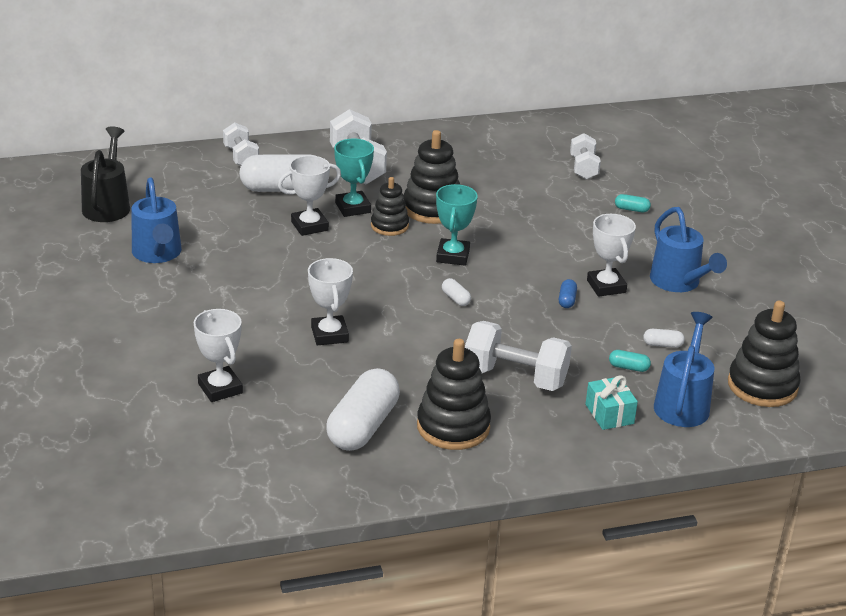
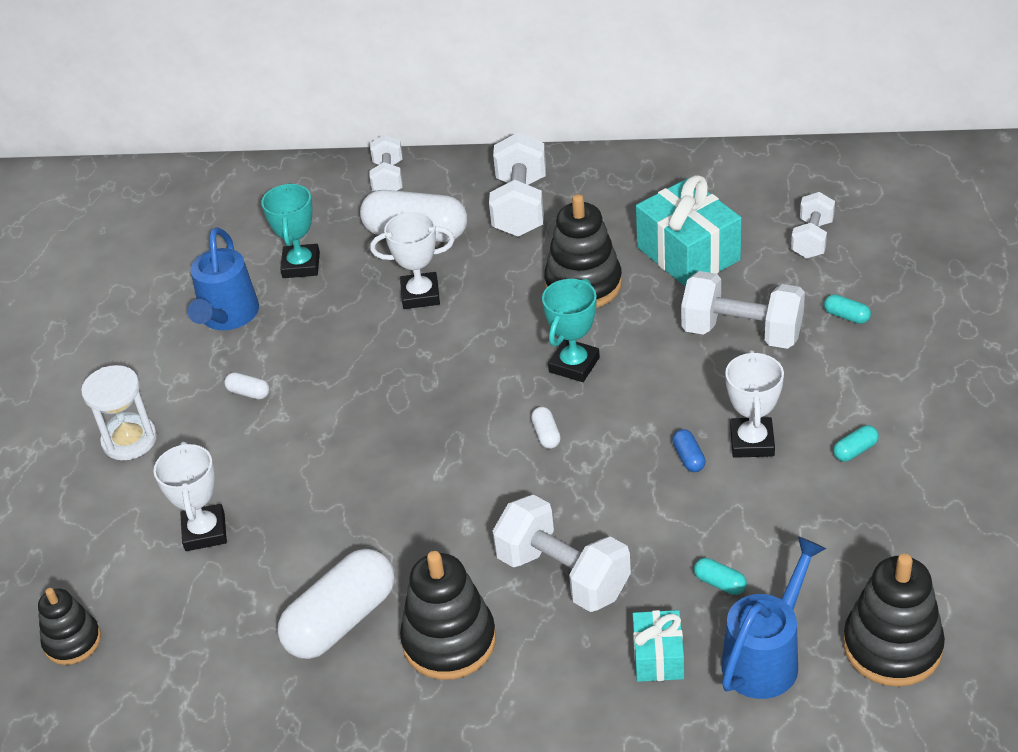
camera: 25 degrees right, 10 degrees up
(108, 205) = (206, 236): black watering can -> none
(120, 340) = (129, 440): none -> white hourglass
(329, 334) = (367, 469): white trophy -> none
(353, 208) = (485, 272): turquoise trophy -> turquoise trophy (301, 265)
(389, 226) = (517, 306): black stacking toy -> black stacking toy (72, 641)
(500, 184) = (688, 254): none -> turquoise gift
(564, 225) = (742, 332): none -> white dumbbell
(567, 300) = (688, 458): blue capsule -> blue capsule turned 45 degrees counterclockwise
(662, 345) = (784, 552): white capsule -> white capsule (248, 393)
(679, 283) = (855, 450): blue watering can -> turquoise capsule

